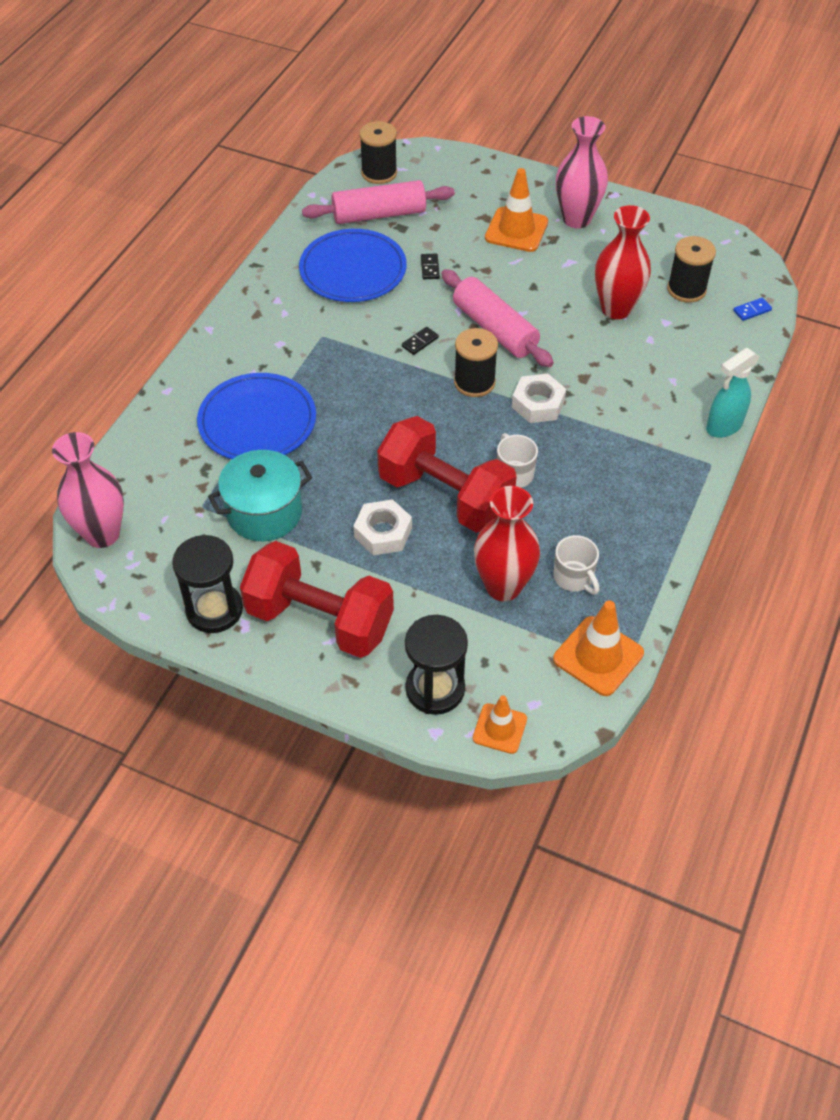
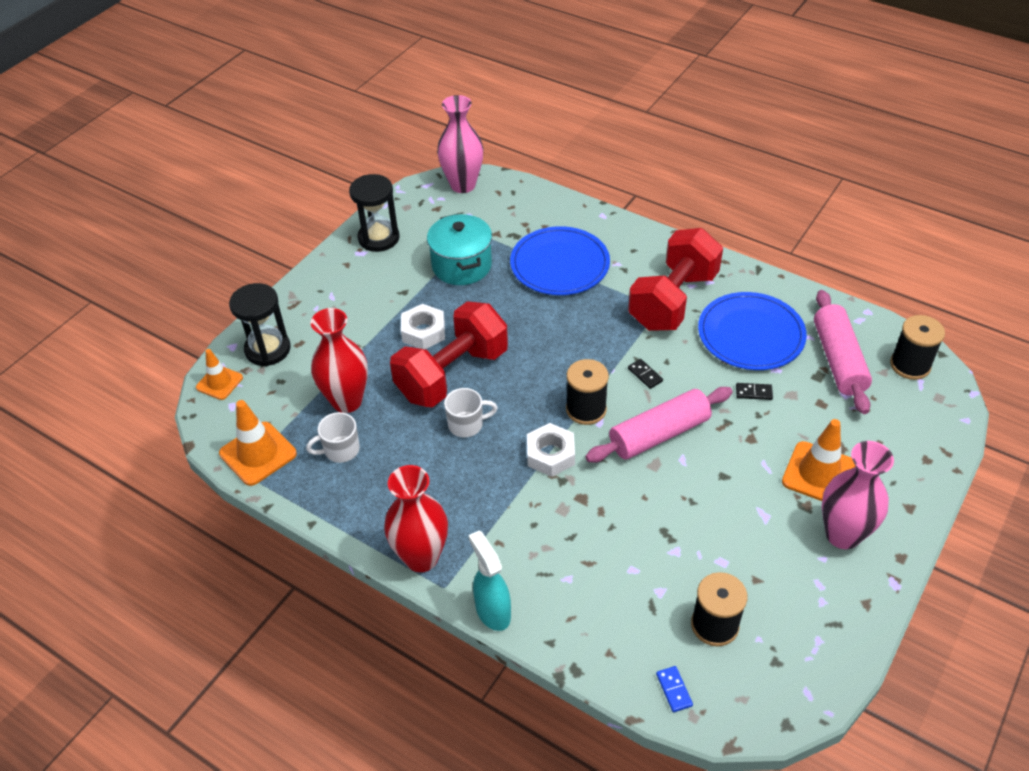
camera: 100 degrees right, 5 degrees down
(320, 619) = (351, 291): red dumbbell -> red dumbbell (673, 300)
(616, 309) = (684, 546): red vase -> red vase (421, 557)

